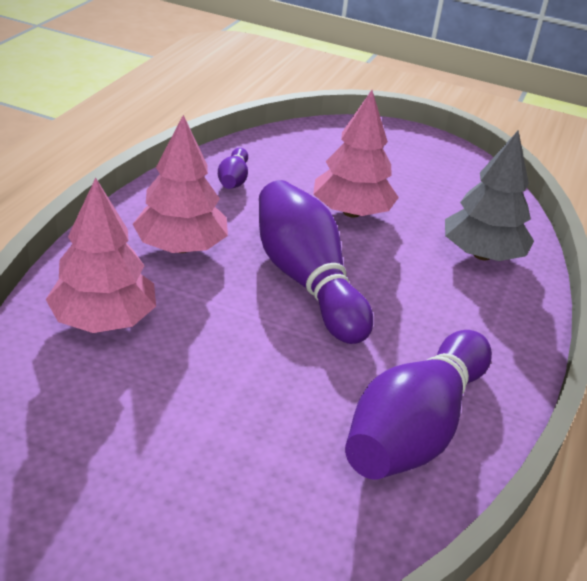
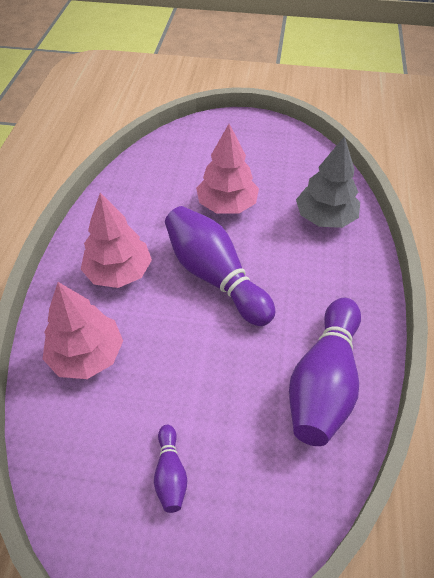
camera: 10 degrees left, 15 degrees up
(233, 179) = (135, 198): purple bowling pin -> purple bowling pin (170, 474)

